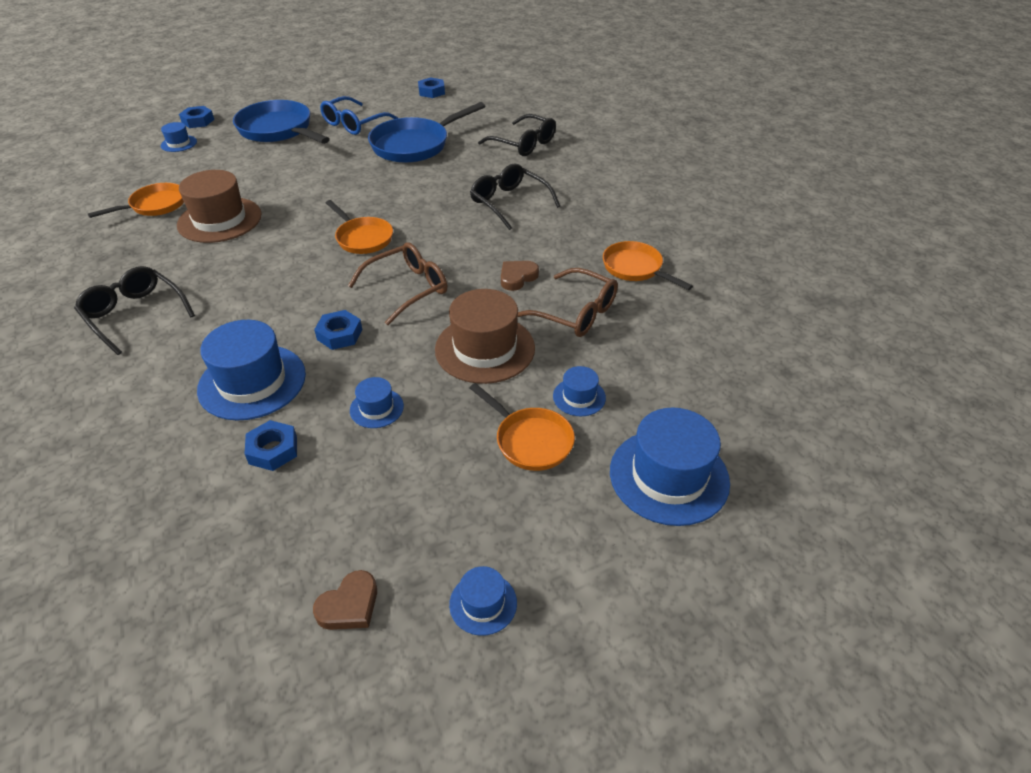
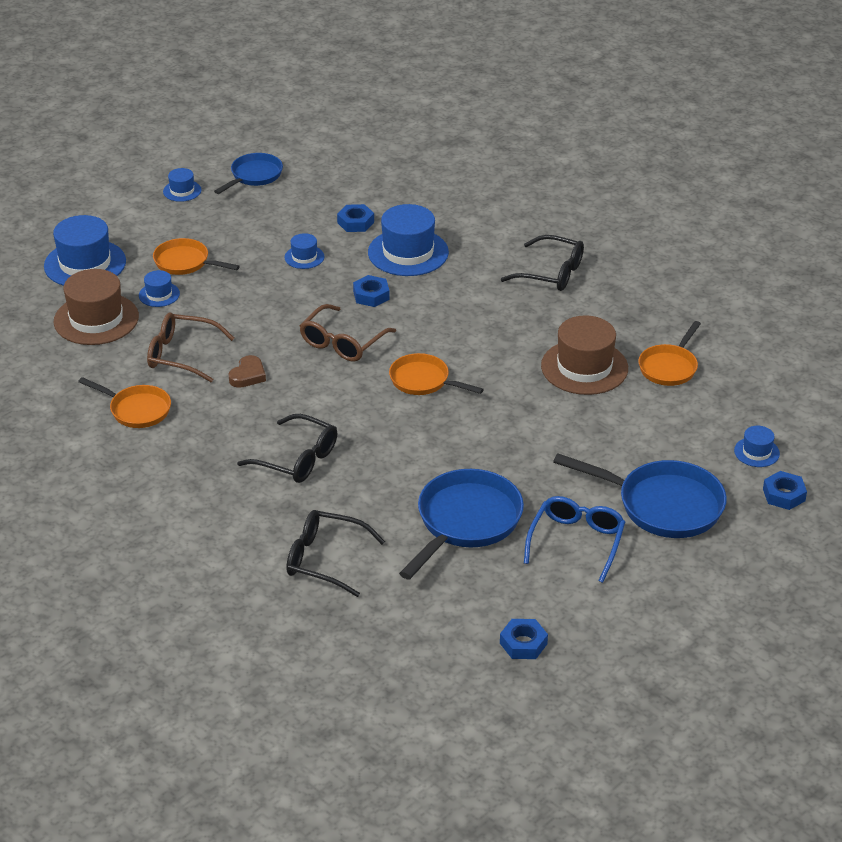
camera: 160 degrees right, 5 degrees down
(349, 605) = (254, 176): brown heart -> blue pan
(485, 348) = (247, 311): brown hat -> brown hat (96, 319)

